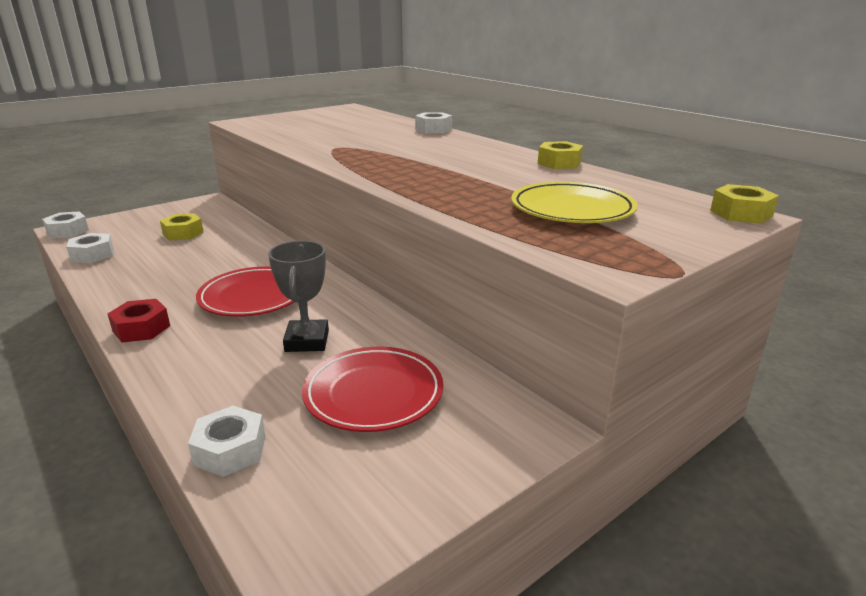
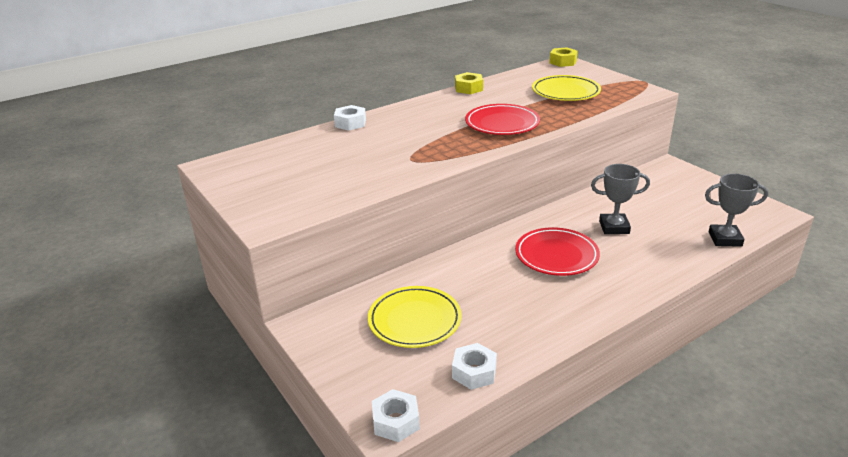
camera: 85 degrees left, 5 degrees up
(141, 328) = (617, 298): red nut -> none
(183, 233) = (414, 320): yellow nut -> yellow plate
(230, 450) = (725, 239): white nut -> grey trophy
(373, 393) = (660, 203): red plate -> red plate (502, 124)

